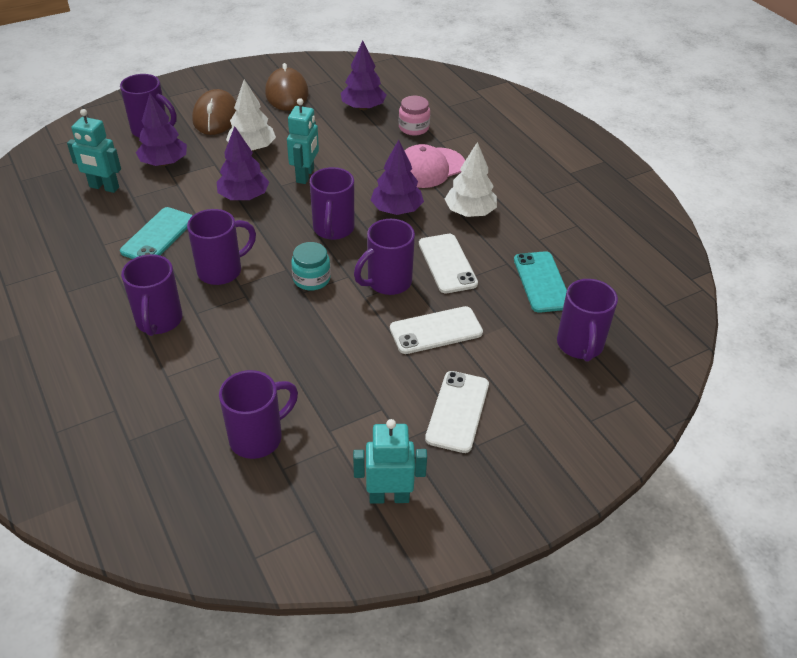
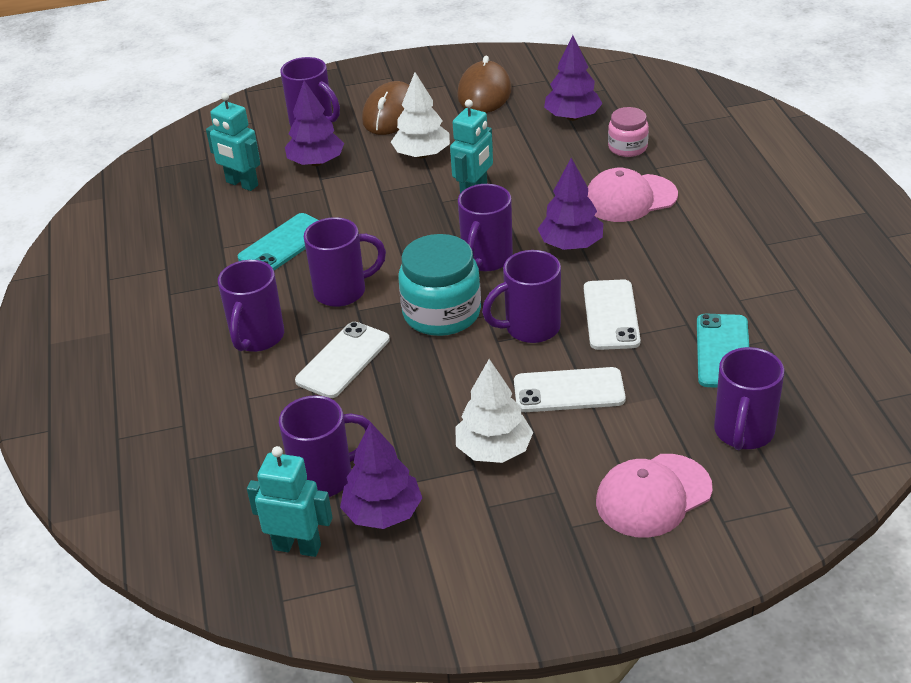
camera: 20 degrees right, 5 degrees down
(244, 197) = (394, 210): purple tree -> purple tree (383, 513)
(311, 279) = (442, 313): turquoise jar -> turquoise jar, size x1.74
(389, 496) = (449, 564): turquoise robot -> turquoise robot (297, 547)
(457, 411) = (562, 485): white phone -> white phone (343, 360)
(470, 212) = (662, 257): white tree -> white tree (494, 450)
(531, 408) = (653, 496): none -> pink cap

